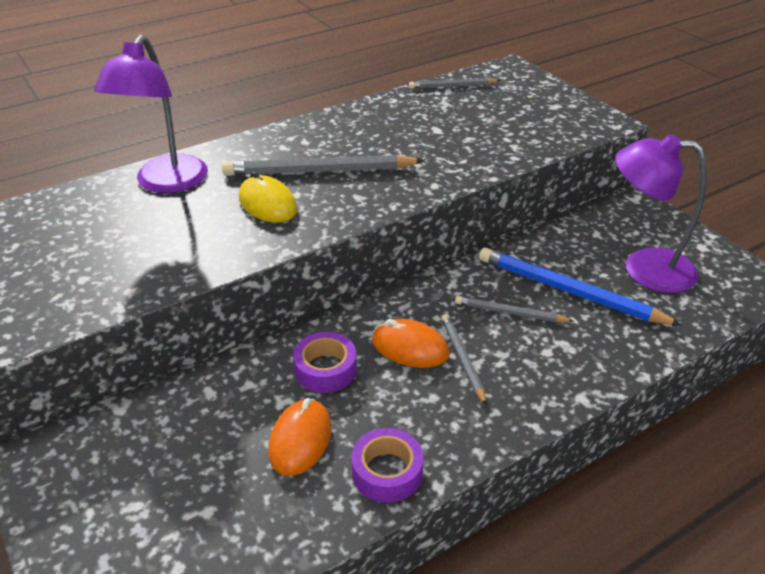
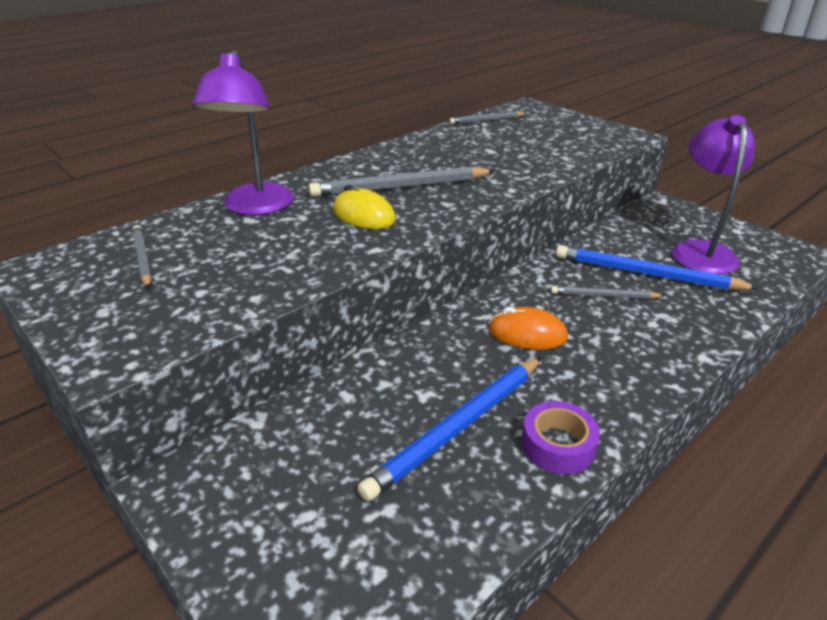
camera: 10 degrees left, 5 degrees down
(300, 440) = (458, 427): orange mouse -> blue pencil
(325, 369) = (455, 361): purple tape -> none
(462, 359) = (580, 338): grey pencil -> grey pencil (143, 258)
(644, 268) = (700, 250): purple lamp -> purple lamp turned 90 degrees clockwise

